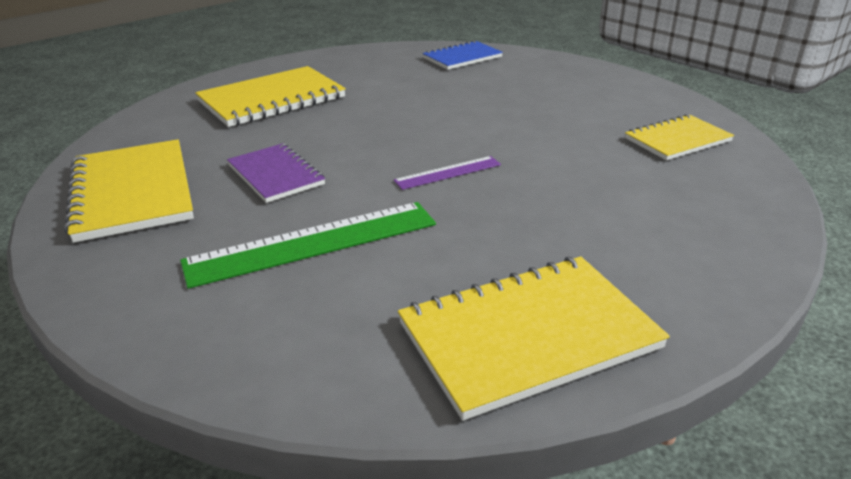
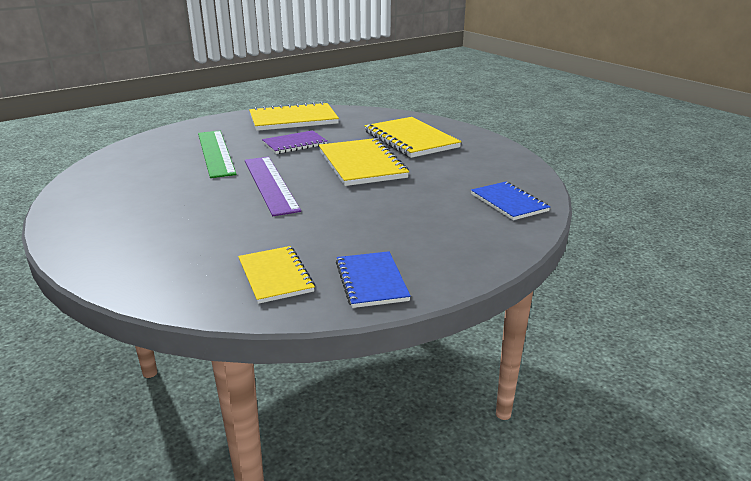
camera: 95 degrees right, 5 degrees down
(448, 173) = (270, 184): purple ruler -> purple ruler, size x1.92
(528, 336) = (98, 191): yellow notebook -> yellow notebook (361, 164)
(649, 101) = (371, 281): none -> blue notebook

